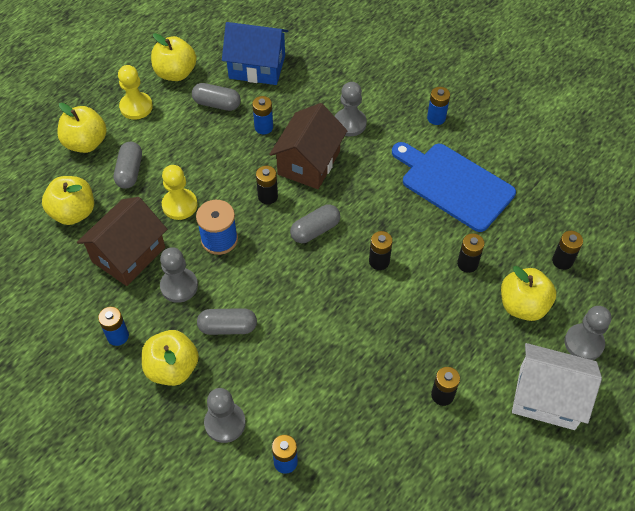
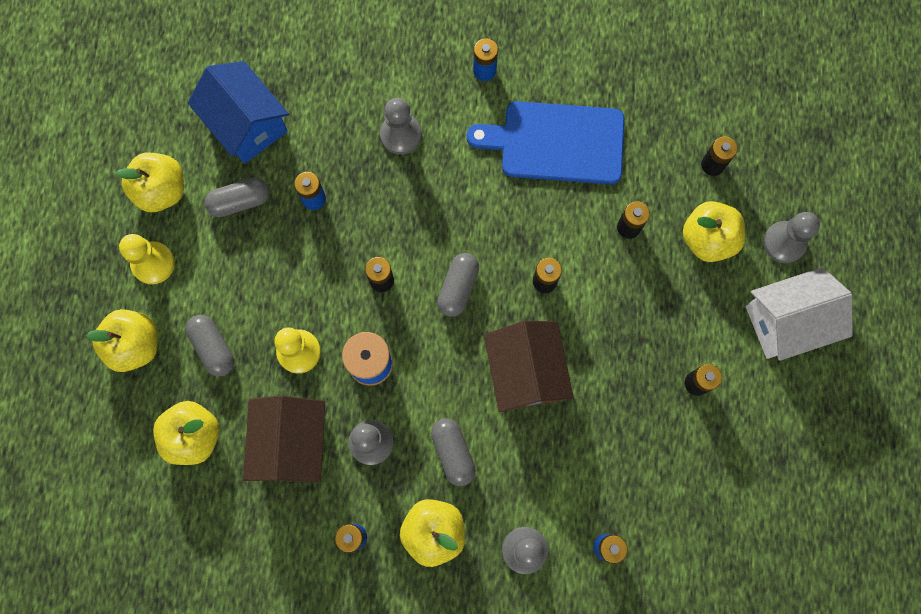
camera: 35 degrees left, 20 degrees up
(228, 327) = (453, 453): grey capsule -> grey capsule turned 75 degrees counterclockwise
(257, 67) = (247, 124): blue house -> blue house turned 75 degrees clockwise
(309, 163) = (393, 212): brown house -> brown house (525, 372)

